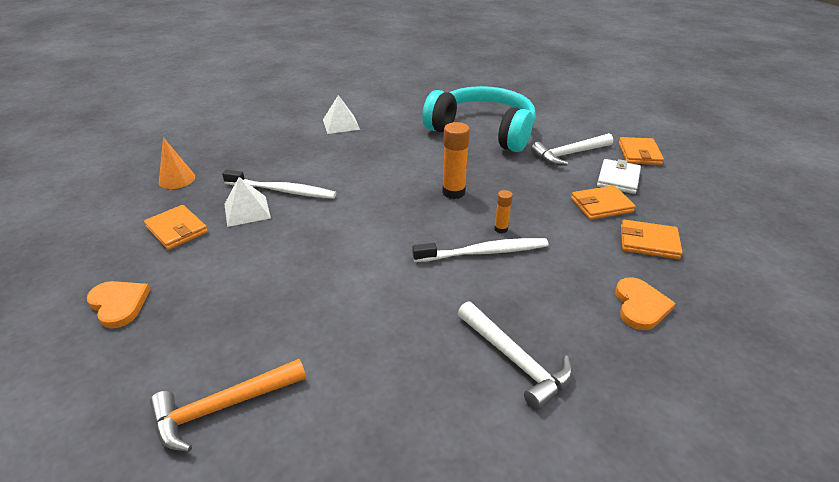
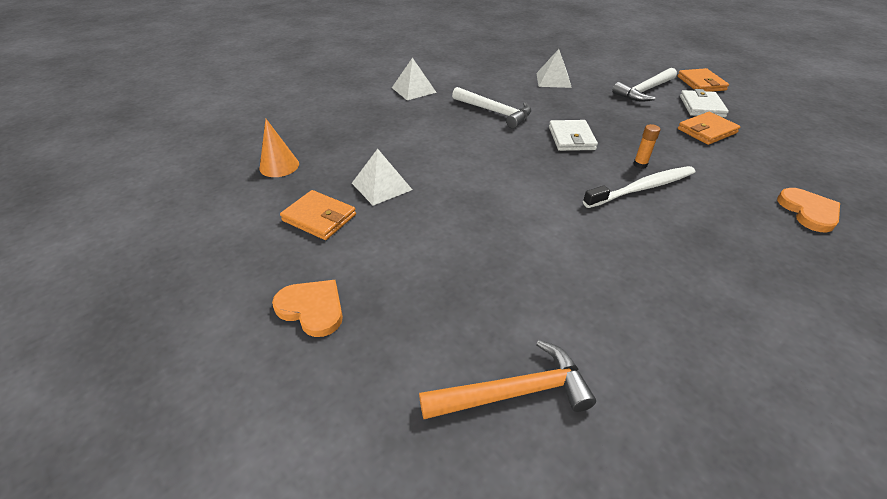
camera: 15 degrees left, 5 degrees up
(223, 407) = (513, 392): orange hammer -> orange hammer turned 150 degrees counterclockwise
(282, 190) = (404, 161): white toothbrush -> none
(453, 192) = (571, 138): orange glue stick -> white wallet
(483, 131) = (553, 80): turquoise headphones -> white pyramid
(515, 360) = (748, 280): white hammer -> white hammer (494, 112)
(649, 242) = (770, 156): orange wallet -> none

